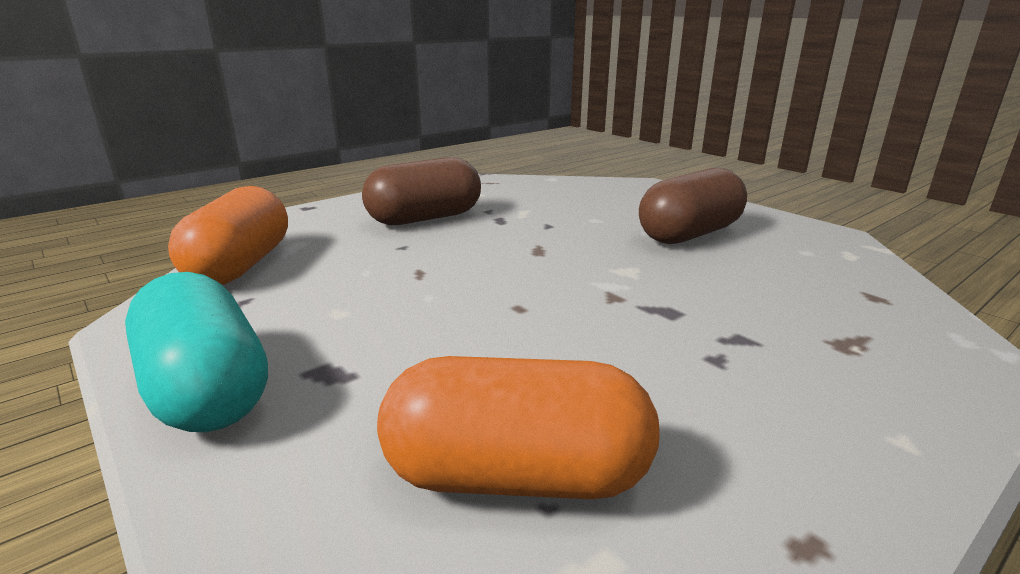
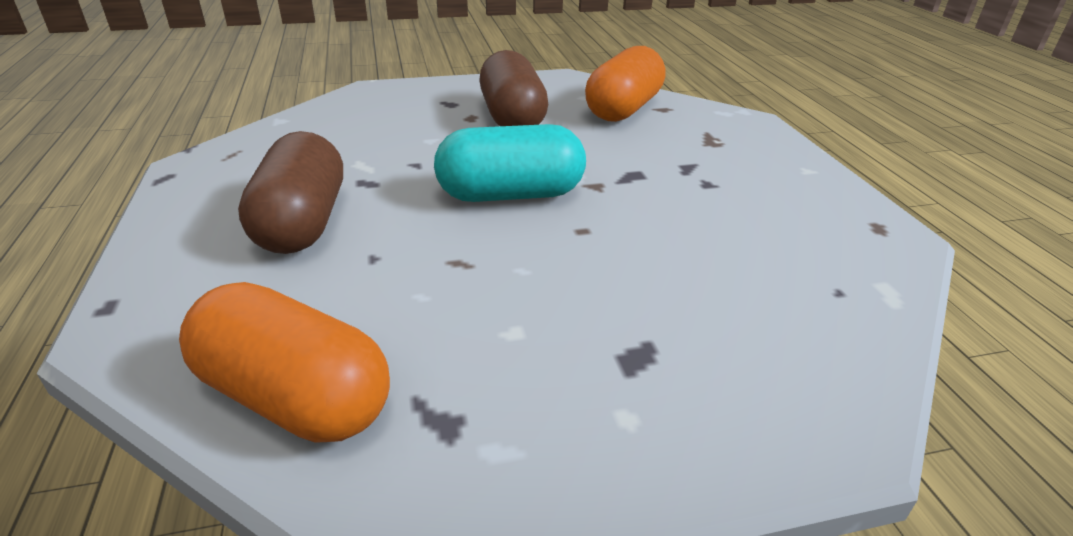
camera: 65 degrees left, 10 degrees up
(207, 389) = (631, 443): turquoise capsule -> turquoise capsule (510, 194)
(516, 475) = (810, 294): orange capsule -> orange capsule (623, 109)

